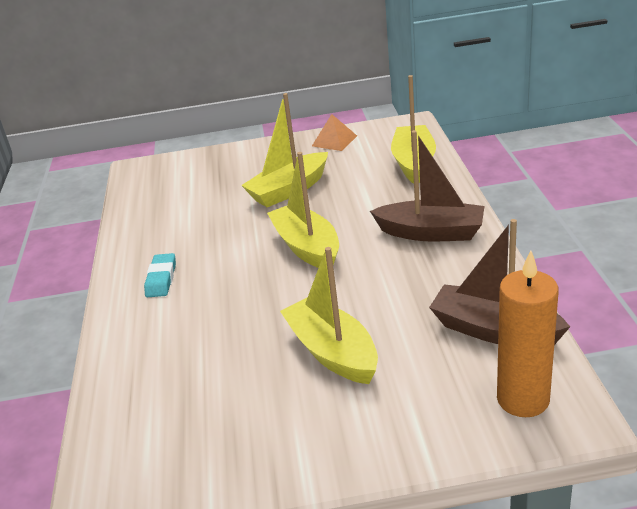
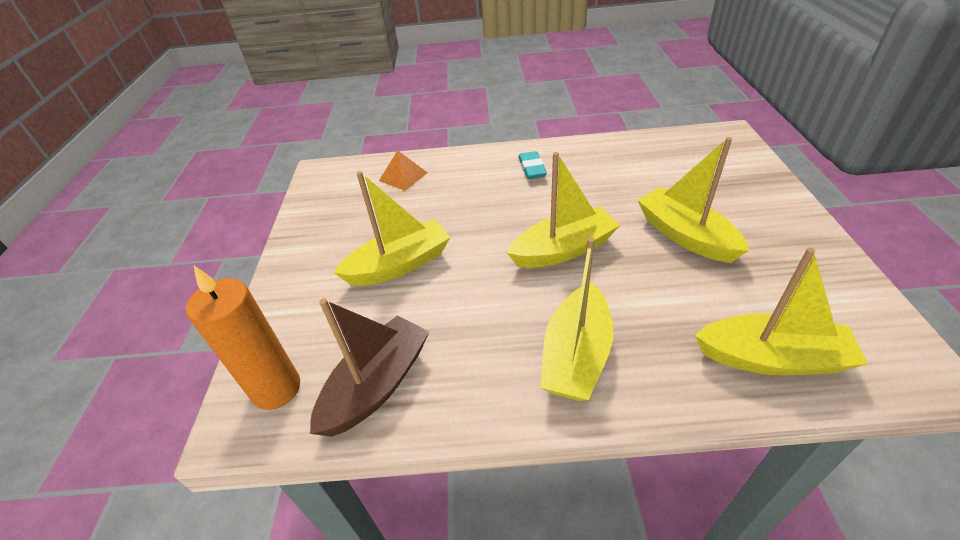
camera: 95 degrees right, 10 degrees up
(161, 279) = (532, 168): turquoise eraser -> turquoise eraser turned 75 degrees clockwise
(334, 141) = (830, 275): orange pyramid -> orange pyramid (403, 176)
(431, 233) = (576, 355): brown boat -> yellow boat

